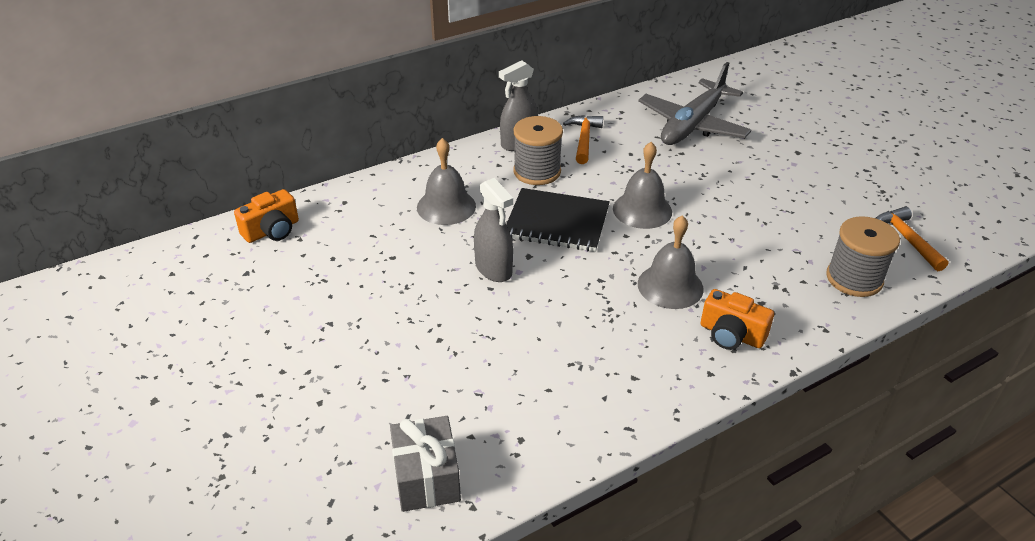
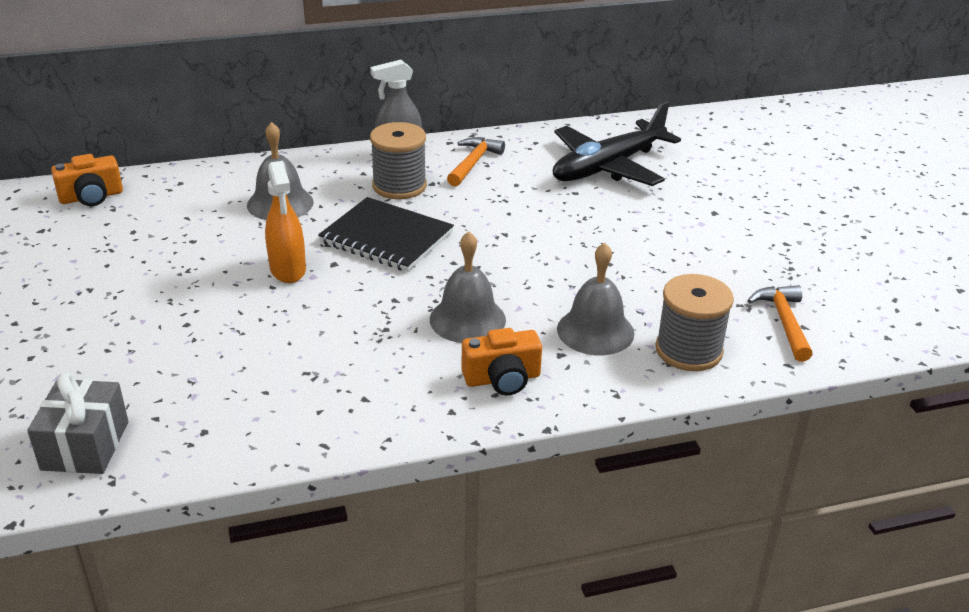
camera: 15 degrees right, 5 degrees down
(493, 269) = (288, 270): grey spray bottle -> orange spray bottle
(642, 210) = (489, 241): grey bell -> grey bell (595, 331)
(693, 124) = (608, 166): grey plane -> black plane
(731, 335) = (502, 379): orange camera -> orange camera turned 60 degrees counterclockwise

